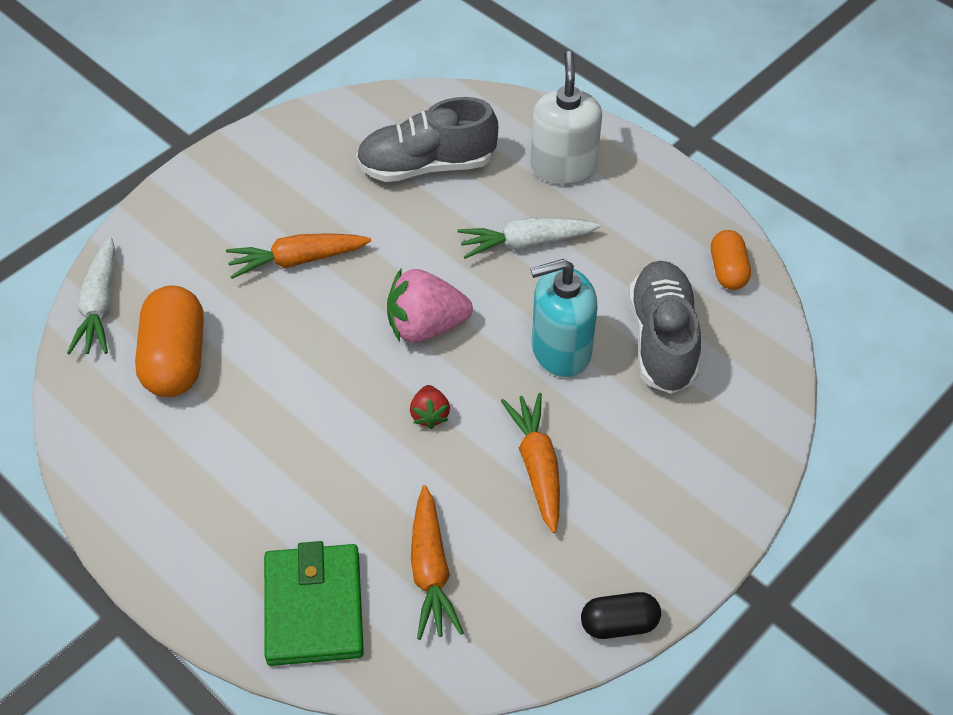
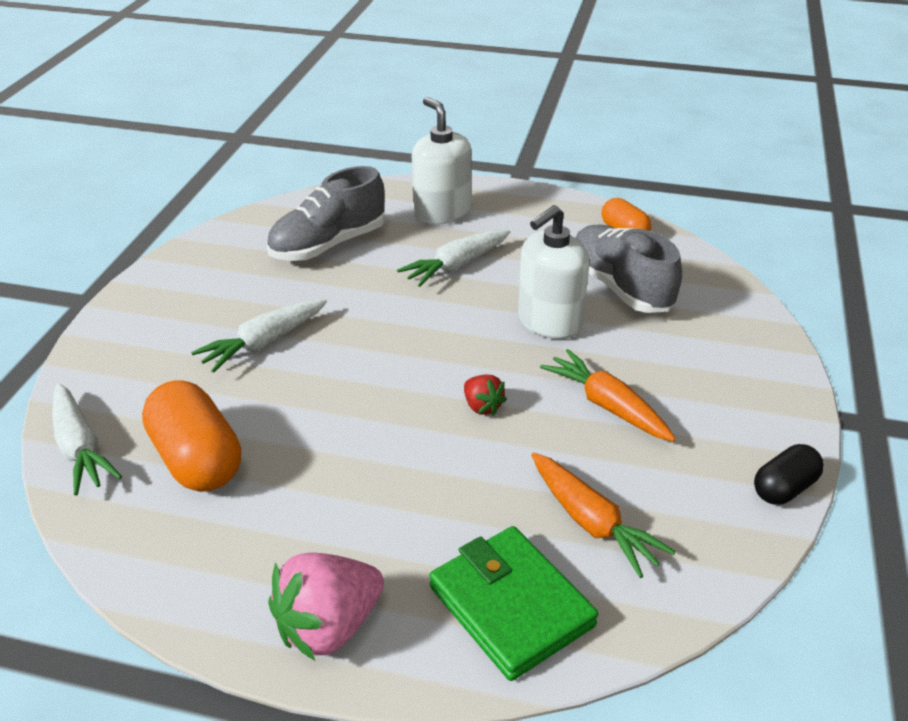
camera: 30 degrees left, 15 degrees down
(297, 260) = (263, 343): orange carrot -> white carrot
(426, 326) = (422, 347): pink strawberry -> pink strawberry (329, 626)
(560, 350) = (549, 322): turquoise soap dispenser -> white soap dispenser

